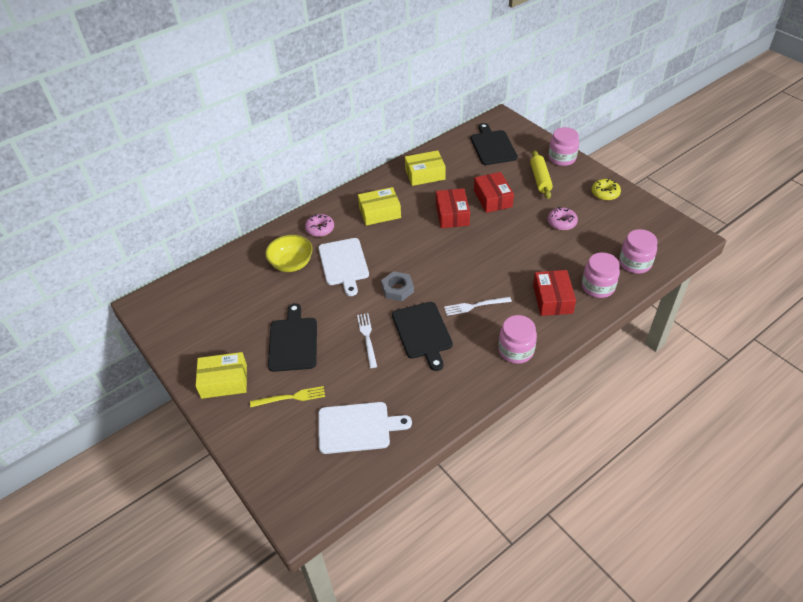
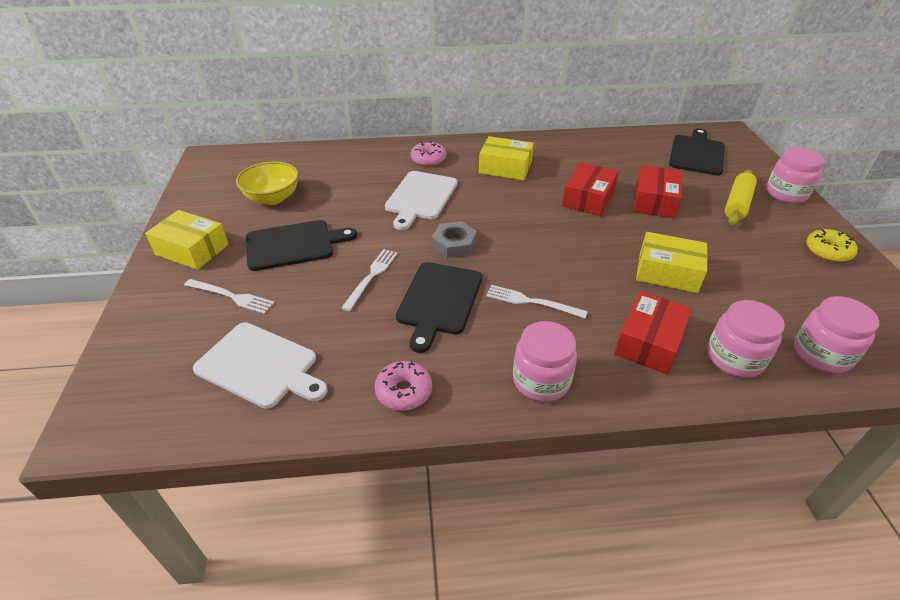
camera: 30 degrees right, 5 degrees down
(291, 264) = (369, 177): yellow bowl -> yellow bowl (272, 198)
(291, 397) = (231, 296): yellow fork -> white fork
(293, 341) = (294, 245): black cutting board -> black cutting board turned 45 degrees clockwise
(425, 174) = (589, 152): yellow box -> yellow box (667, 272)
(561, 222) = (733, 260): pink donut -> pink donut (404, 391)

